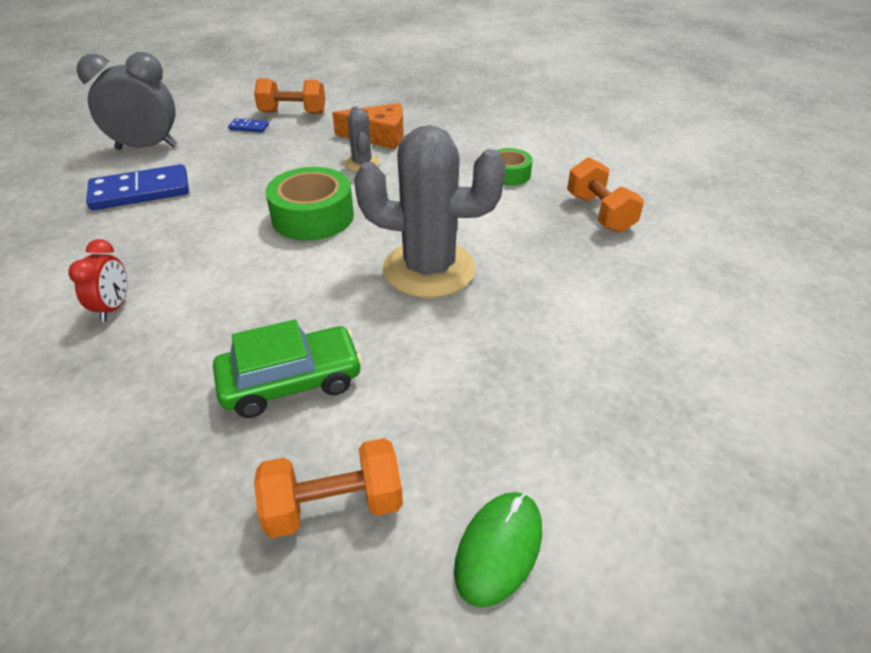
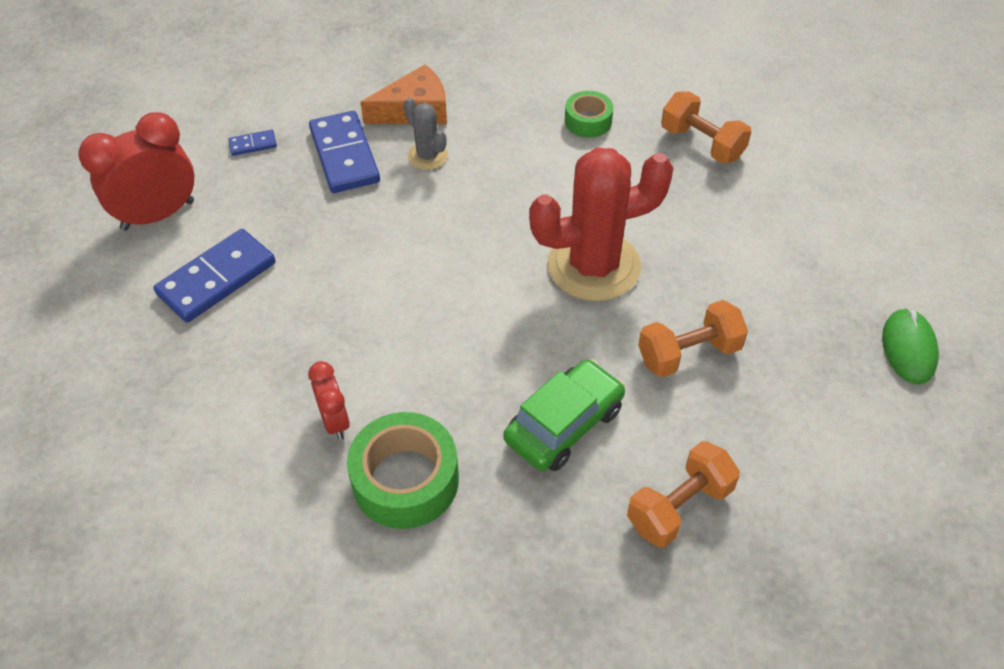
camera: 25 degrees left, 10 degrees up
(147, 147) = (158, 215): grey clock -> red clock
(293, 113) = (285, 105): orange dumbbell -> orange dumbbell (689, 354)
(303, 148) = (344, 155): none -> blue domino
(313, 217) = (435, 245): green tape -> green tape (405, 480)
(429, 269) = (593, 266): grey cactus -> red cactus
(499, 549) = (811, 485): green mouse -> green mouse (908, 348)

